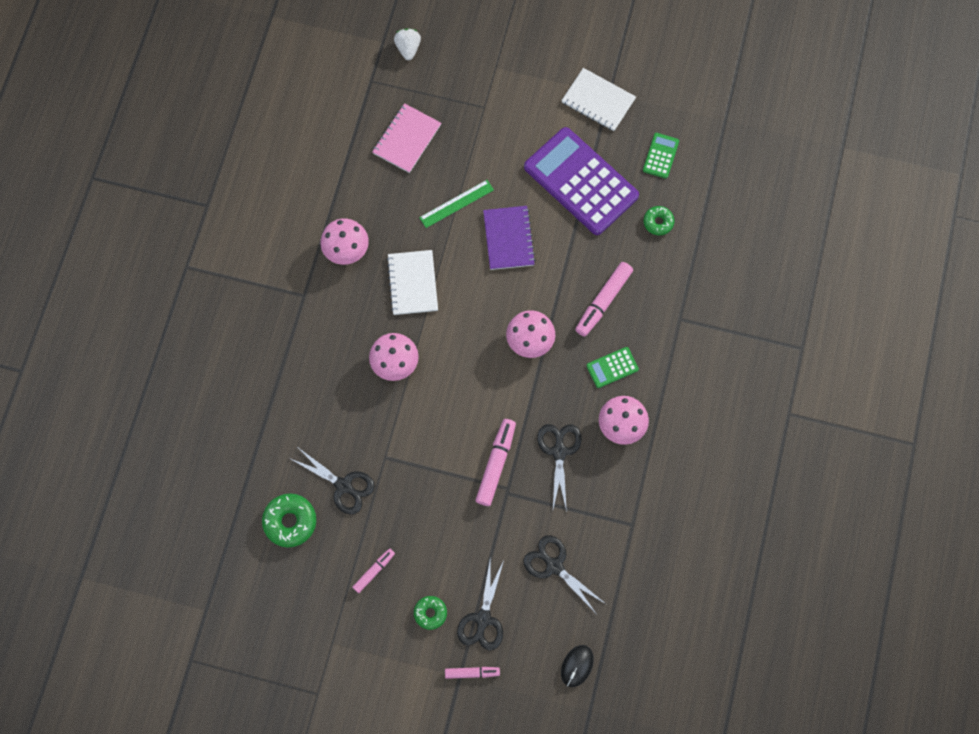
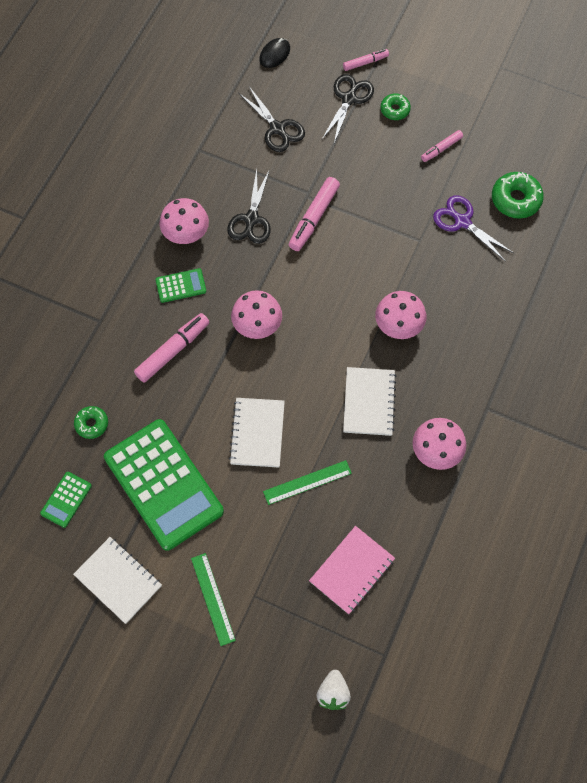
camera: 170 degrees left, 5 degrees down
(343, 486) = (462, 222): black scissors -> purple scissors
(472, 673) = (365, 62): pink marker -> pink marker turned 150 degrees clockwise
(508, 238) = (257, 433): purple notebook -> white notebook
(517, 99) = (213, 599): none -> green ruler
(581, 182) = (163, 484): purple calculator -> green calculator

